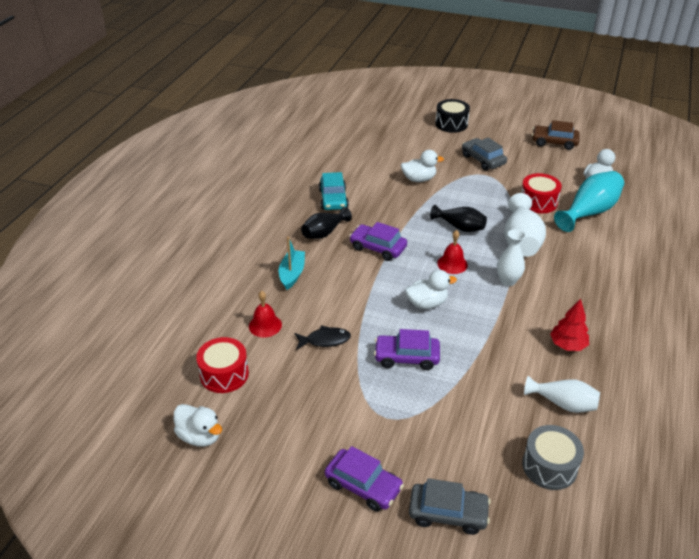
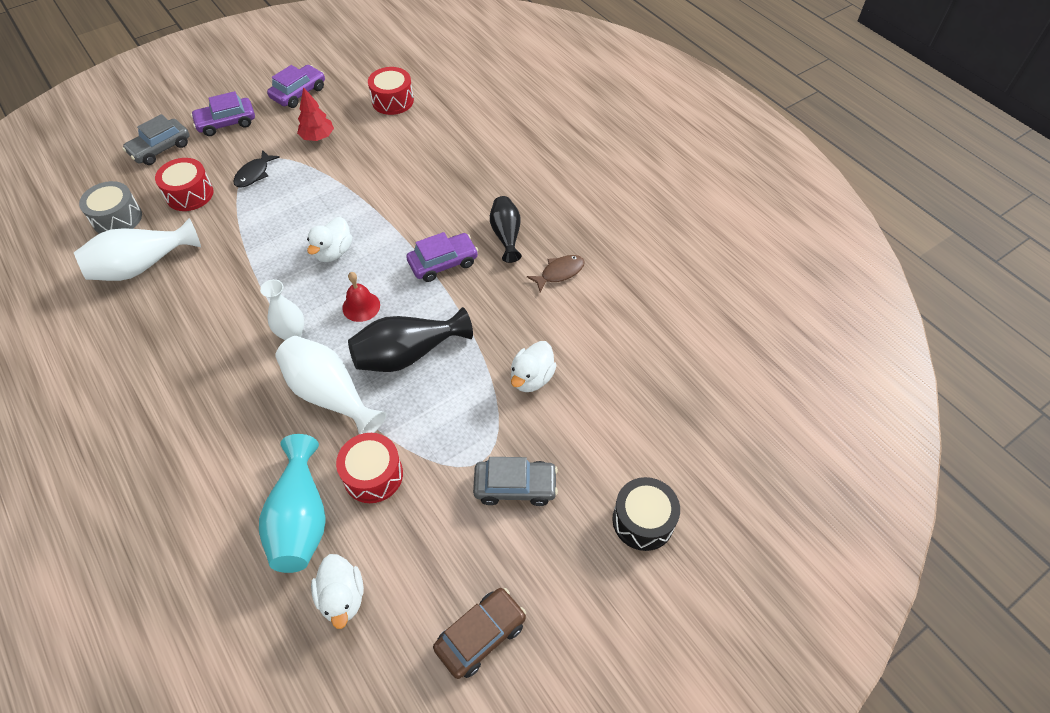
camera: 125 degrees right, 15 degrees up
(200, 436) = (351, 71): white duck -> none
(265, 325) = (420, 141): red bell -> none
(292, 274) = (466, 184): turquoise boat -> none
(325, 340) = (366, 166): black fish -> black fish (254, 174)
(333, 199) = (559, 273): turquoise car -> brown fish
(406, 357) = (294, 202): purple car -> purple car (298, 93)
(460, 227) = (407, 354): black vase -> black vase, size x1.56
(471, 435) = (189, 194): none -> red drum
(563, 403) = (142, 266): white vase -> white vase, size x1.56
(567, 345) = (178, 317): red tree -> red tree (317, 137)

